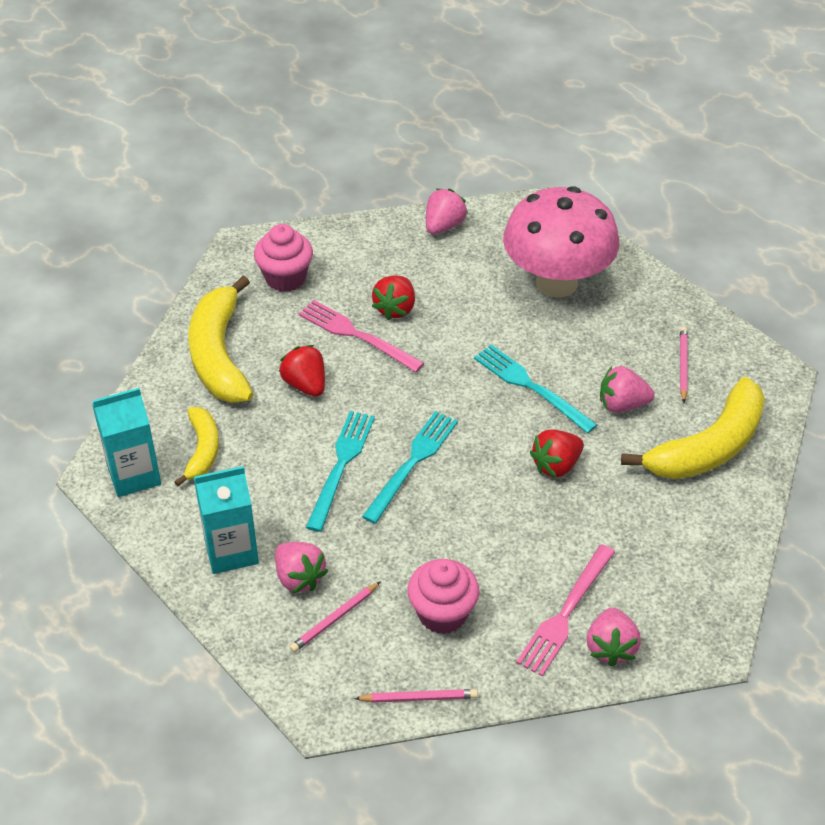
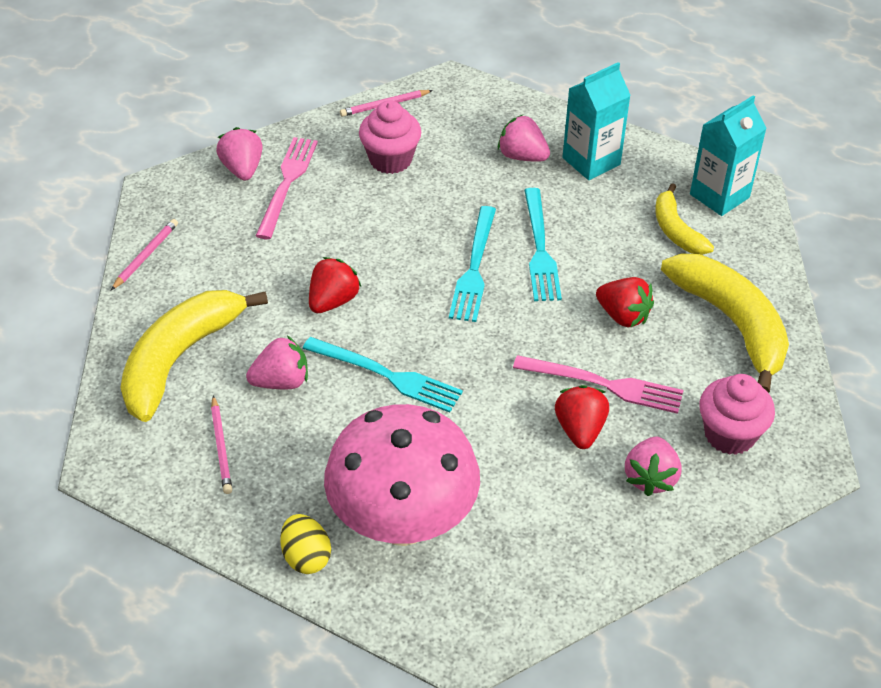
camera: 160 degrees right, 0 degrees up
(335, 619) = (476, 136): pink pencil -> pink pencil (146, 256)
(444, 226) = (584, 571): pink strawberry -> pink strawberry (650, 478)
(633, 278) = (306, 557): none -> yellow egg

